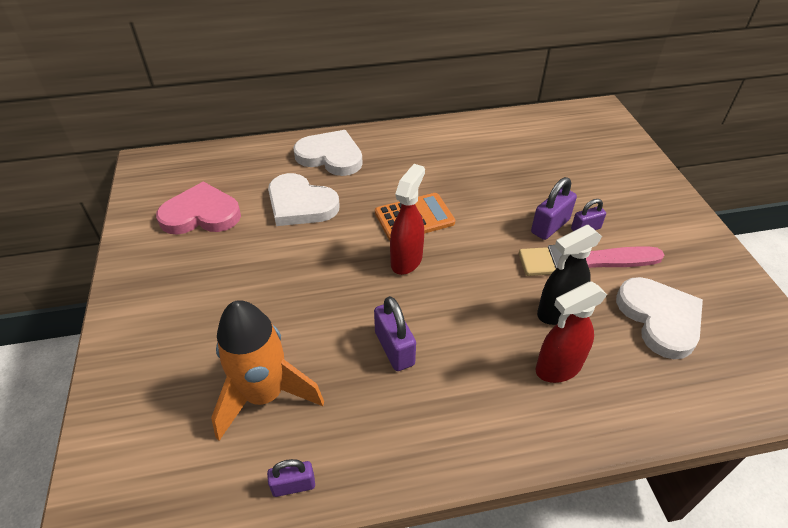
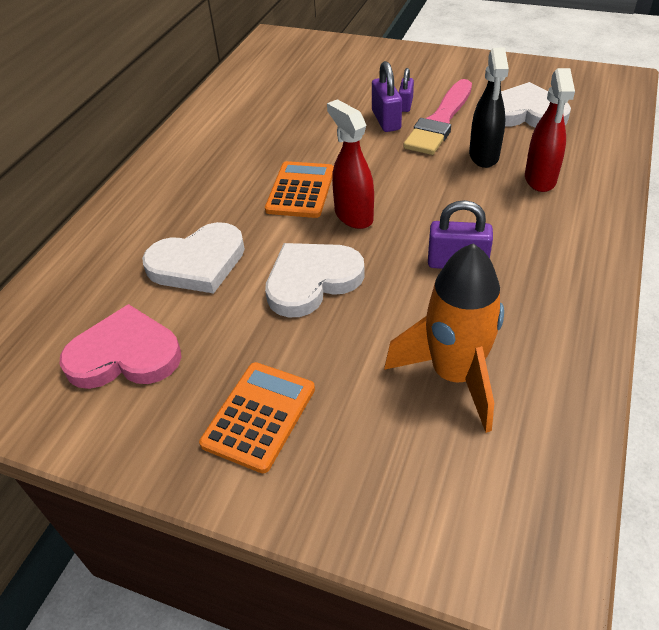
camera: 55 degrees left, 0 degrees up
(178, 300) = (259, 416): none -> orange calculator
(201, 214) = (125, 355): pink heart -> pink heart turned 60 degrees clockwise
(293, 485) = (575, 385): purple padlock -> none
(330, 156) = (143, 214): white heart -> white heart (312, 281)

